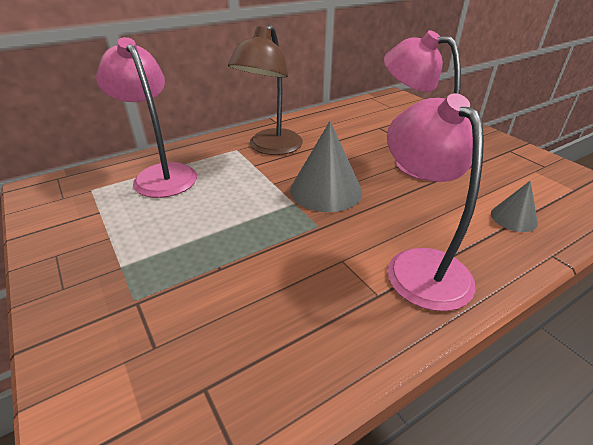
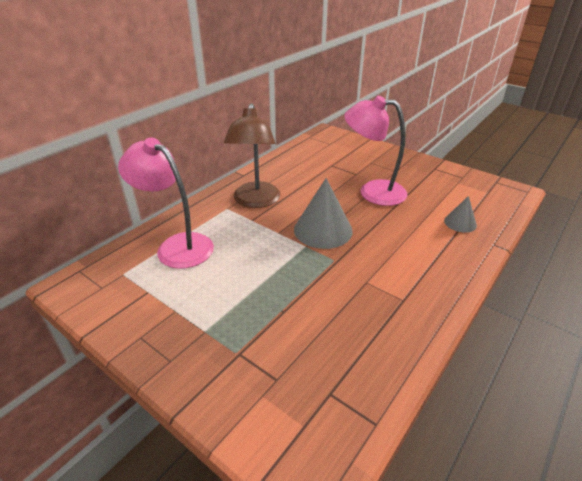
camera: 20 degrees left, 0 degrees up
(419, 265) = (418, 272): pink lamp -> none

